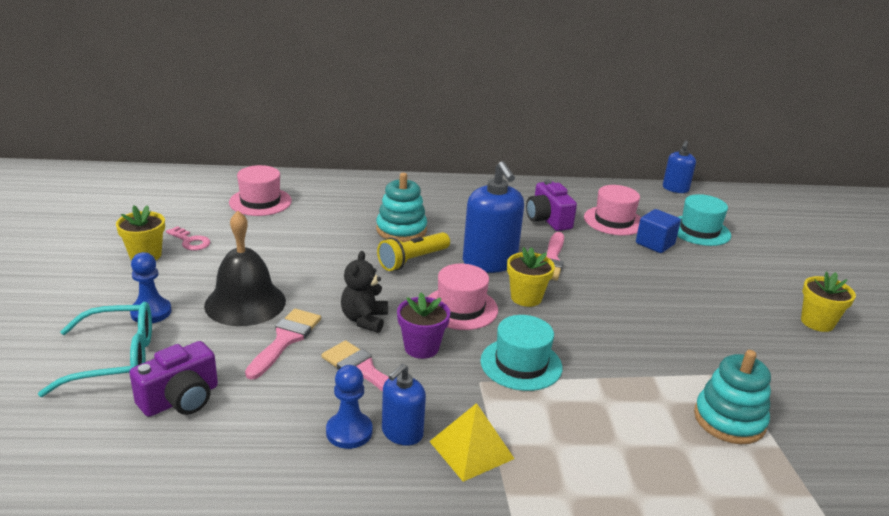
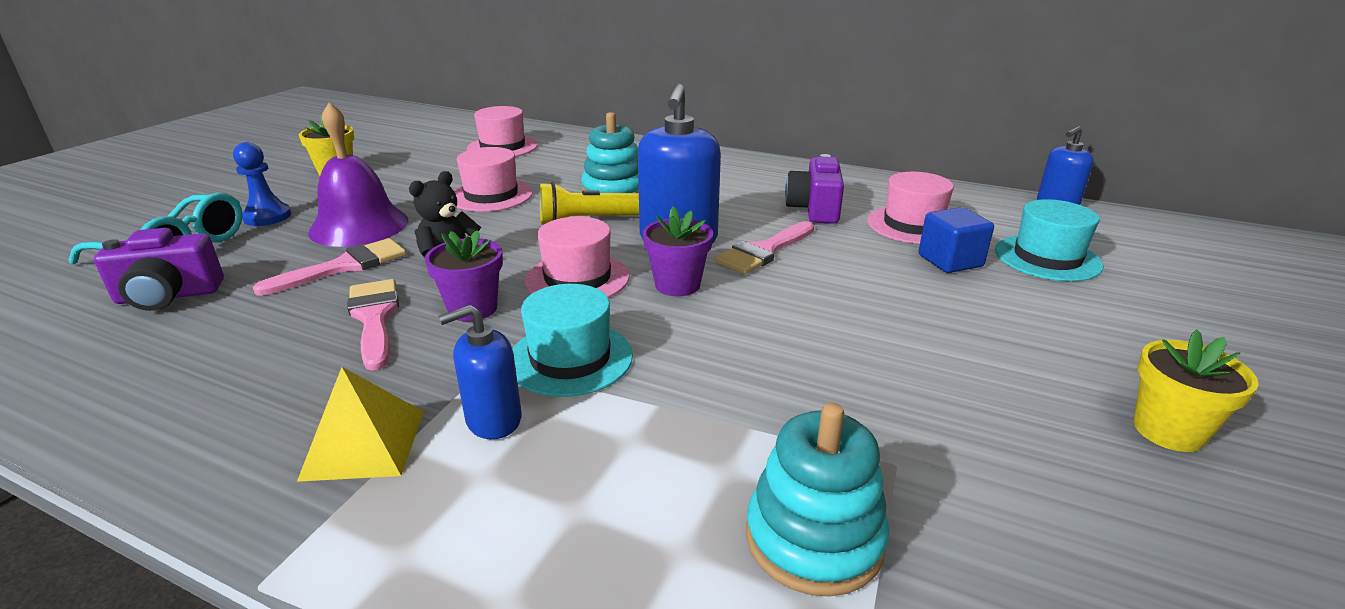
camera: 30 degrees right, 0 degrees up
(190, 241) = (391, 168): pink key -> none
(245, 303) = (359, 226): black bell -> purple bell
(314, 252) = (491, 195): none -> pink hat
(349, 432) = (264, 376): blue pawn -> none
(402, 433) = (316, 395): blue soap dispenser -> blue soap dispenser (493, 420)
(526, 298) = (677, 285): yellow flower pot -> purple flower pot

